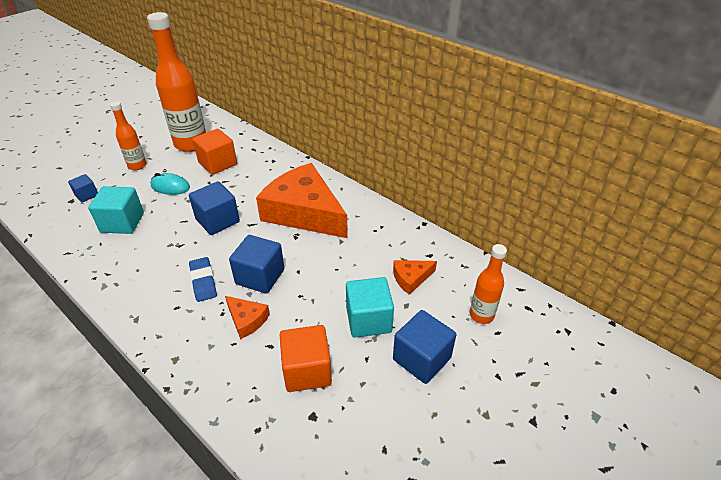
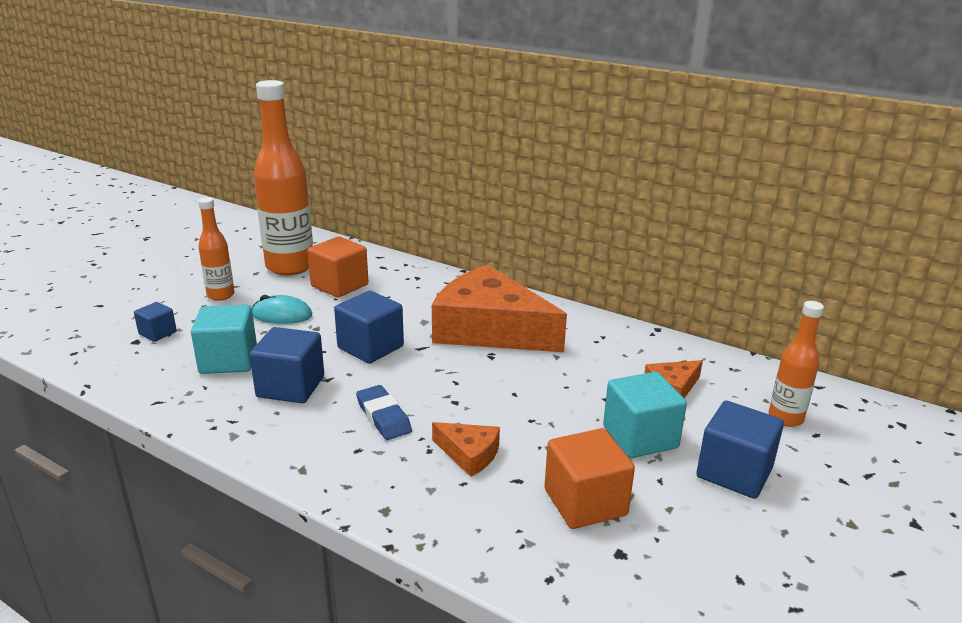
camera: 10 degrees left, 15 degrees down
(260, 276) = (463, 404): blue cube -> blue cube (290, 387)

